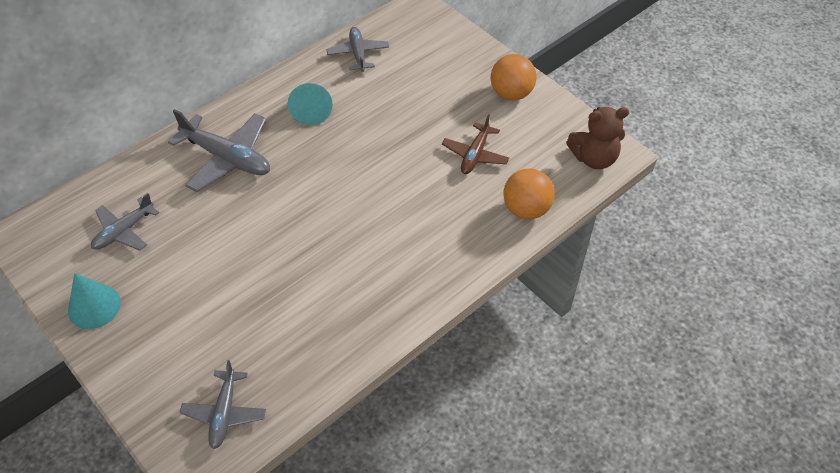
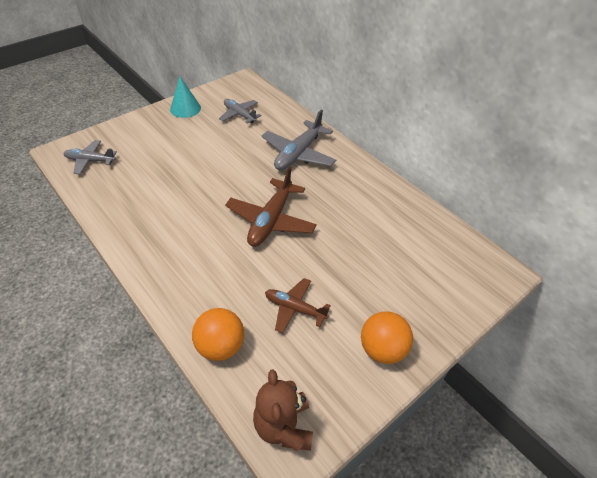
camera: 90 degrees right, 5 degrees down
(311, 110) = (349, 196): turquoise cone -> none
(352, 180) = (271, 220): none -> brown plane
(358, 54) = (422, 226): grey plane -> none

